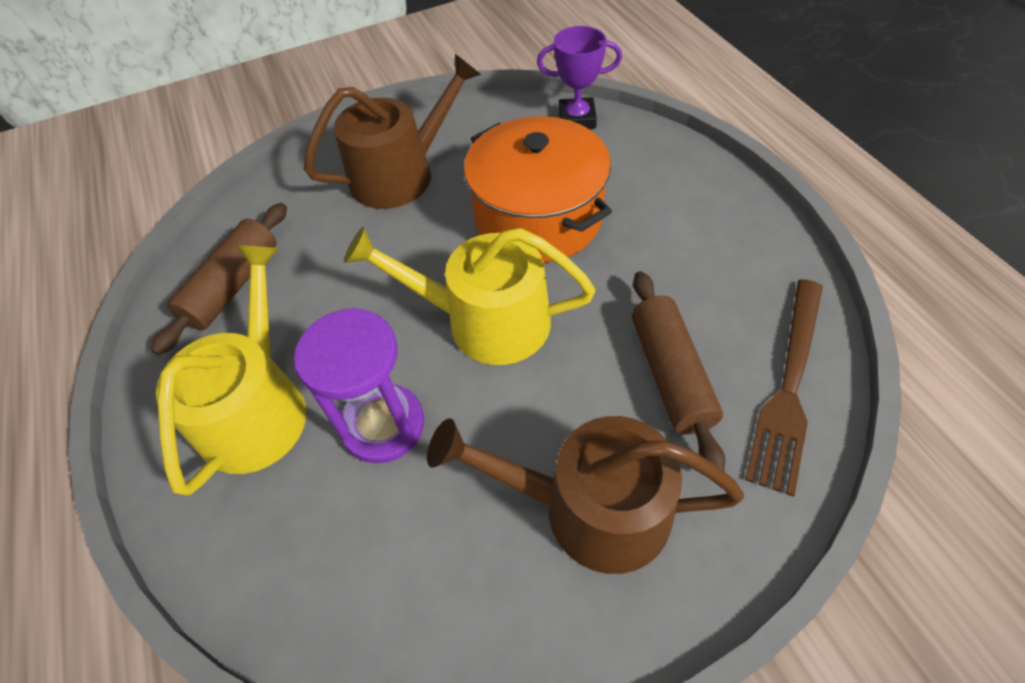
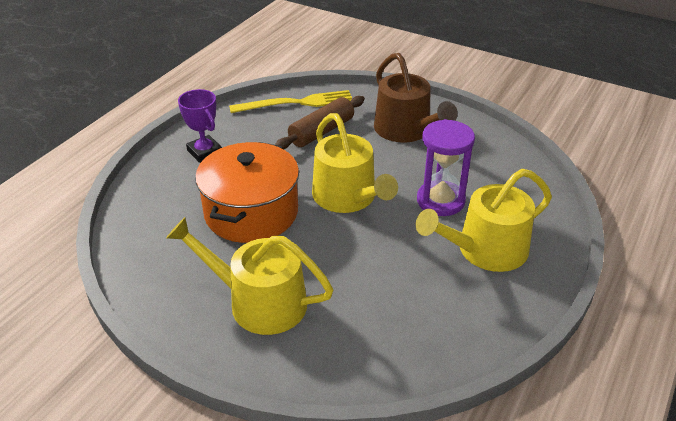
camera: 130 degrees left, 15 degrees down
(233, 286) = (436, 324): brown rolling pin -> none
(401, 174) = (259, 302): brown watering can -> yellow watering can
(577, 119) = (129, 238): purple trophy -> purple trophy (204, 152)
(788, 385) = (296, 103): brown fork -> yellow fork

